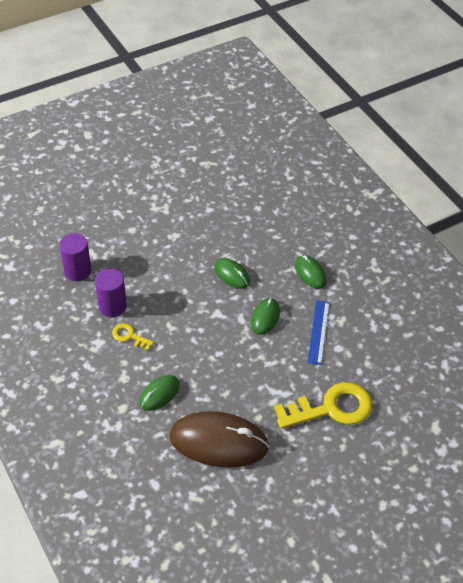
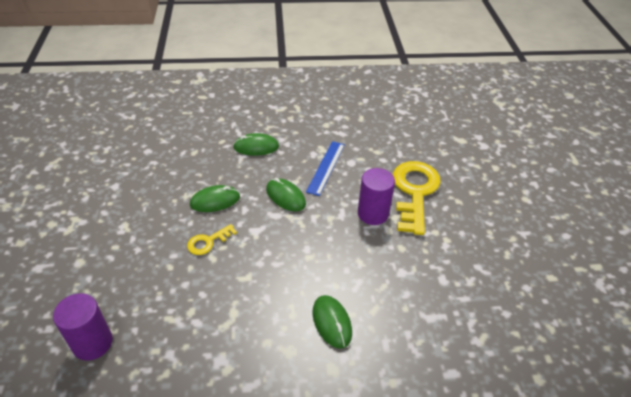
camera: 65 degrees left, 5 degrees down
(112, 306) = (177, 324): purple cylinder -> purple cylinder (373, 213)
(129, 336) = (233, 322): yellow key -> yellow key (208, 242)
(218, 442) = (418, 291): brown mouse -> none
(318, 332) = (326, 167): blue ruler -> blue ruler turned 75 degrees clockwise

